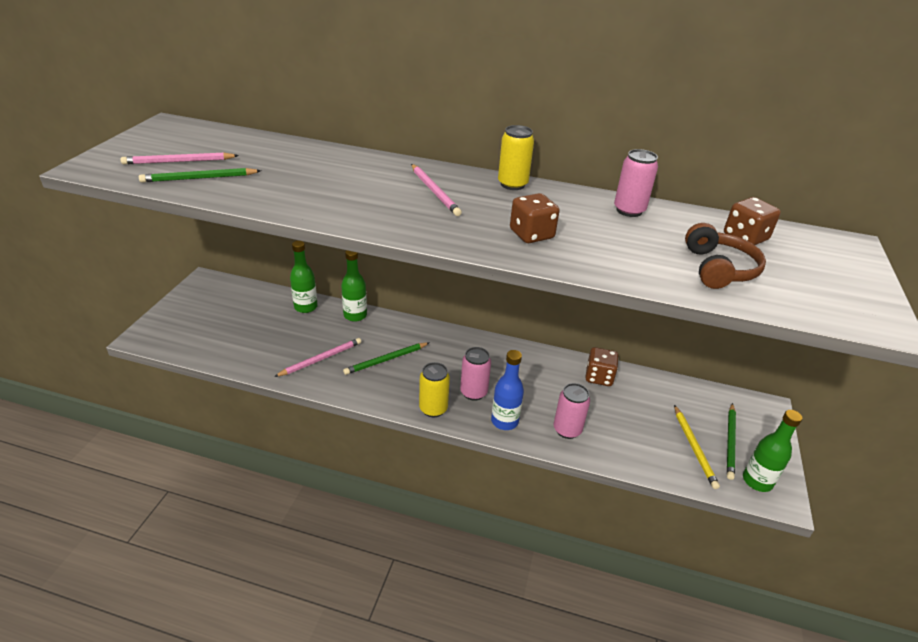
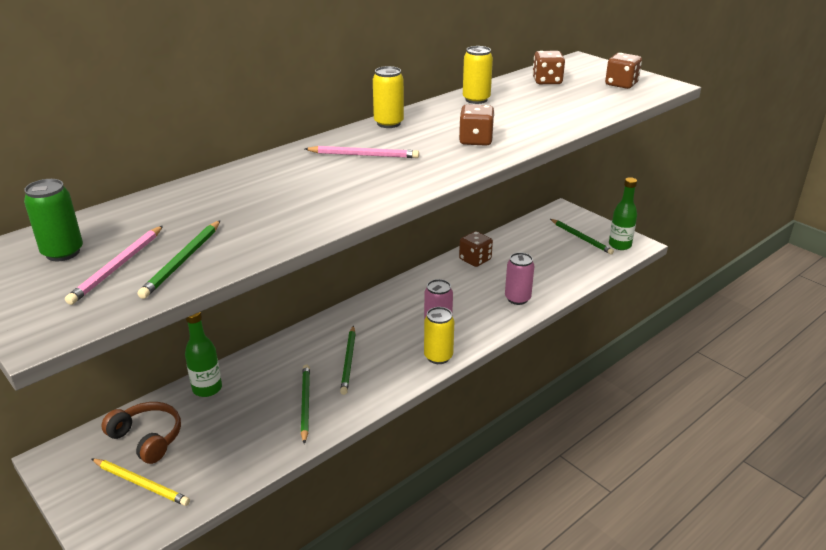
camera: 55 degrees left, 5 degrees down
(186, 141) = (63, 253): none -> green can
(321, 359) = (305, 404): pink pencil -> green pencil
(355, 315) = (260, 358): green bottle -> none
(504, 421) = (484, 324): blue bottle -> none
(629, 210) = (476, 99): pink can -> yellow can
(694, 448) = (575, 254): yellow pencil -> yellow pencil (141, 483)
(718, 269) = (576, 101): brown headphones -> brown headphones (147, 438)
(823, 288) = (621, 84): none -> brown dice

